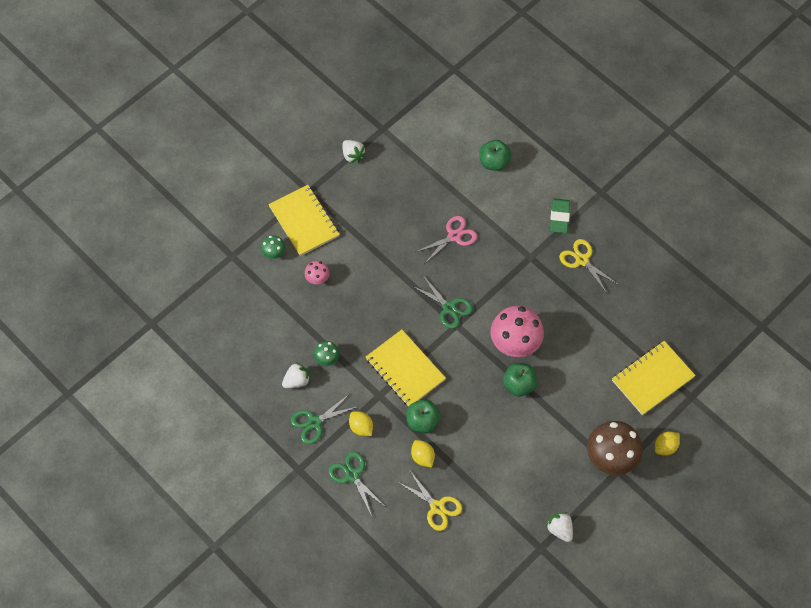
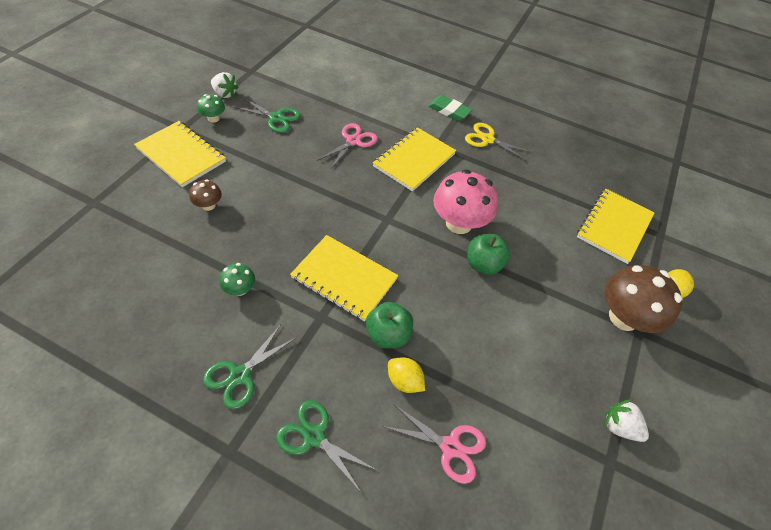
camera: 25 degrees left, 10 degrees down
(274, 253) = (148, 190): green mushroom -> green mushroom (213, 118)
(296, 381) = (203, 326): white strawberry -> none
(317, 278) = (208, 205): pink mushroom -> brown mushroom
(361, 427) = (308, 364): yellow lemon -> none
(437, 507) = (450, 447): yellow scissors -> pink scissors
(449, 308) = (372, 205): green scissors -> green scissors (276, 118)
(494, 162) = (369, 80): green apple -> none
(502, 269) = (414, 160): none -> yellow notebook
(559, 217) = (449, 111): green eraser -> green eraser turned 45 degrees counterclockwise

